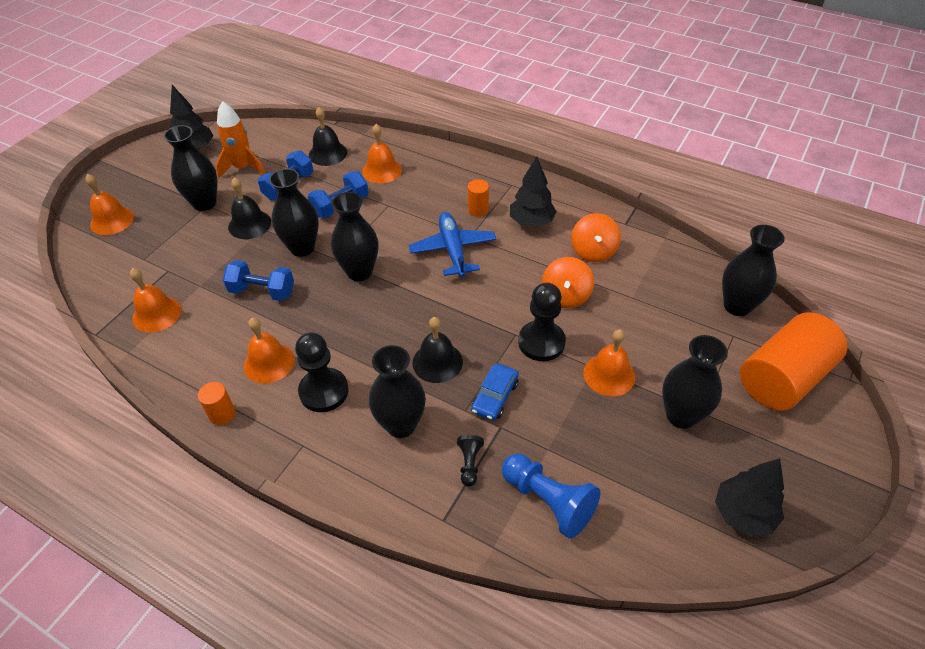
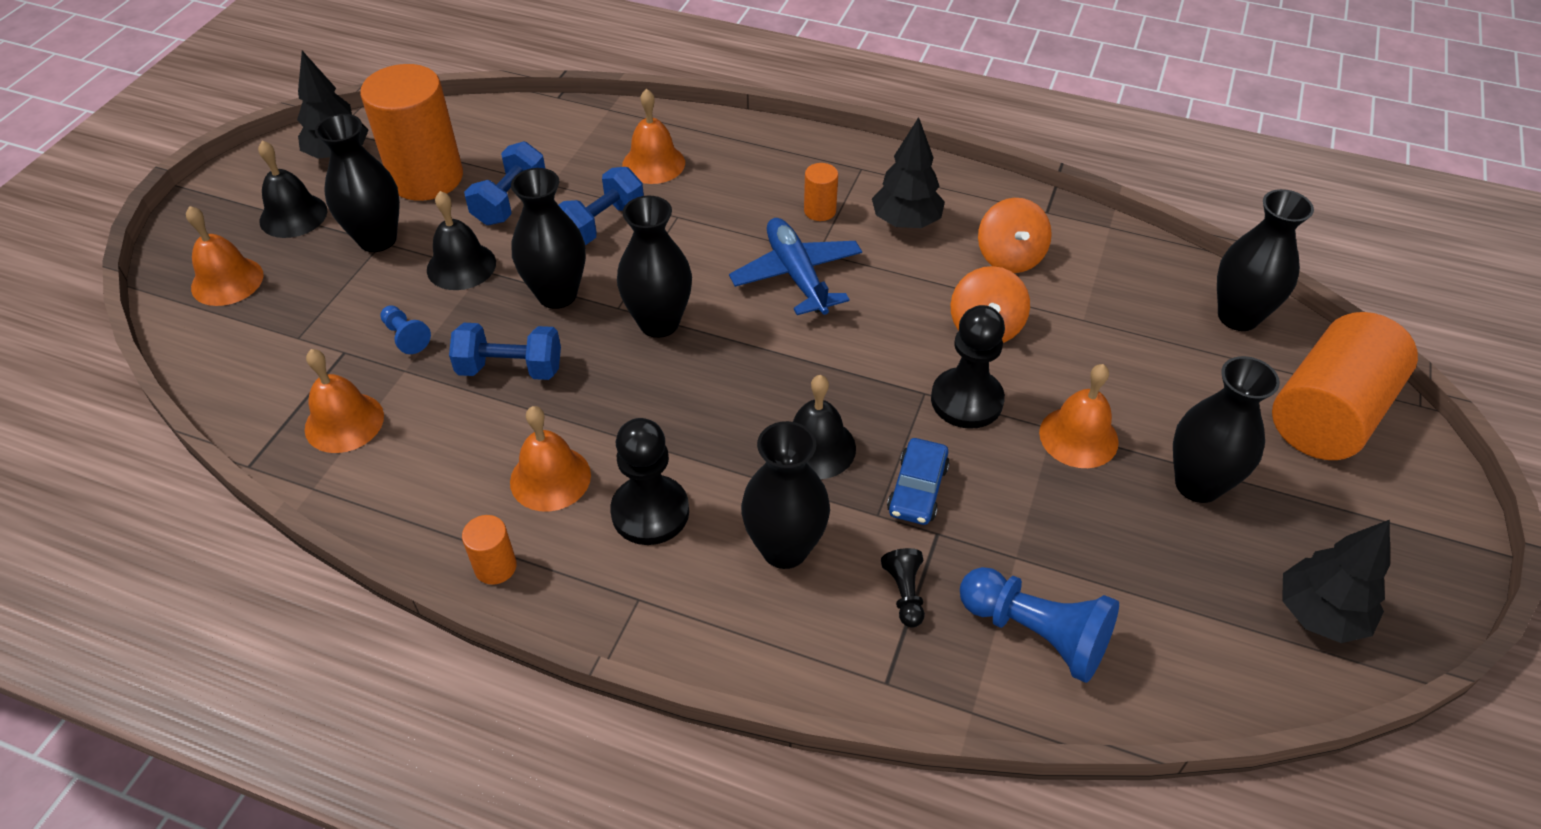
camera: 10 degrees left, 0 degrees up
(206, 265) = (406, 337): none -> blue pawn
(243, 168) = (426, 178): orange rocket -> orange cylinder
(328, 153) = (560, 144): black bell -> black bell (293, 215)

